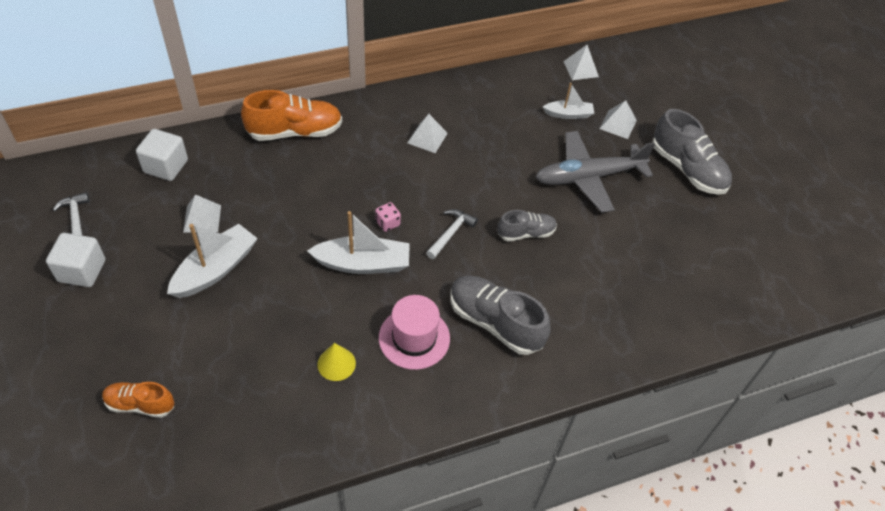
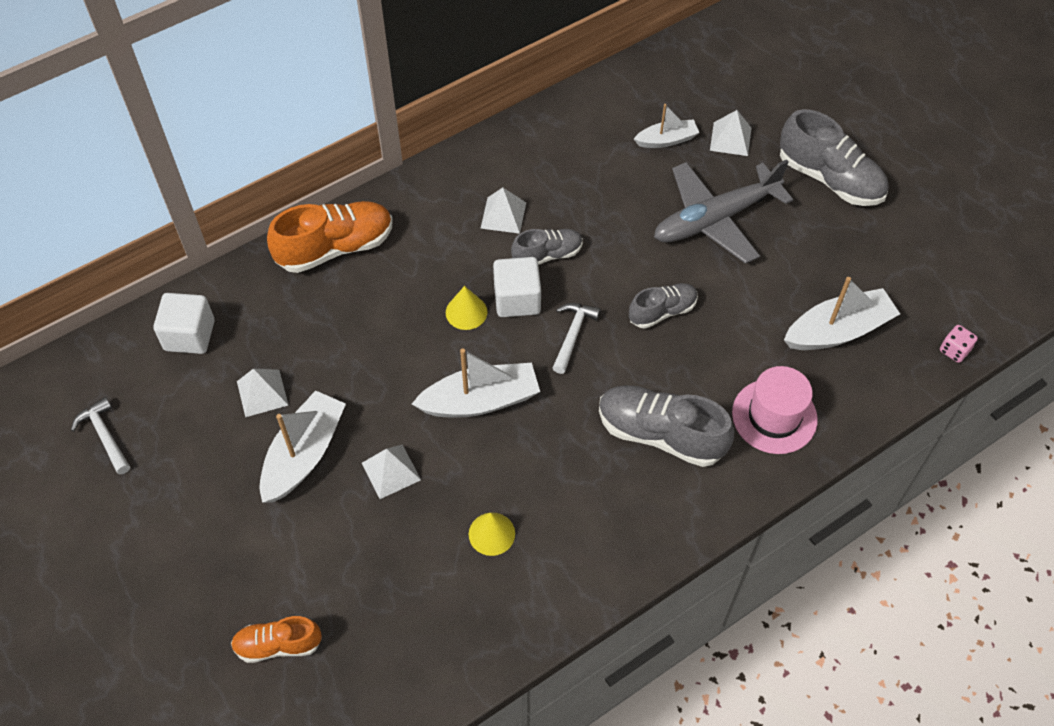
camera: 10 degrees left, 5 degrees up
(82, 271) = (139, 499): white cube -> white cube (517, 299)
(375, 198) = (466, 312): none -> yellow cone
(387, 223) = (492, 341): pink dice -> pink dice (954, 350)
(414, 338) = (572, 478): pink hat -> pink hat (774, 416)
(450, 173) = (547, 255): none -> grey shoe
(581, 69) = (663, 73): white pyramid -> white pyramid (391, 471)
(662, 280) = (838, 331): none -> white boat

